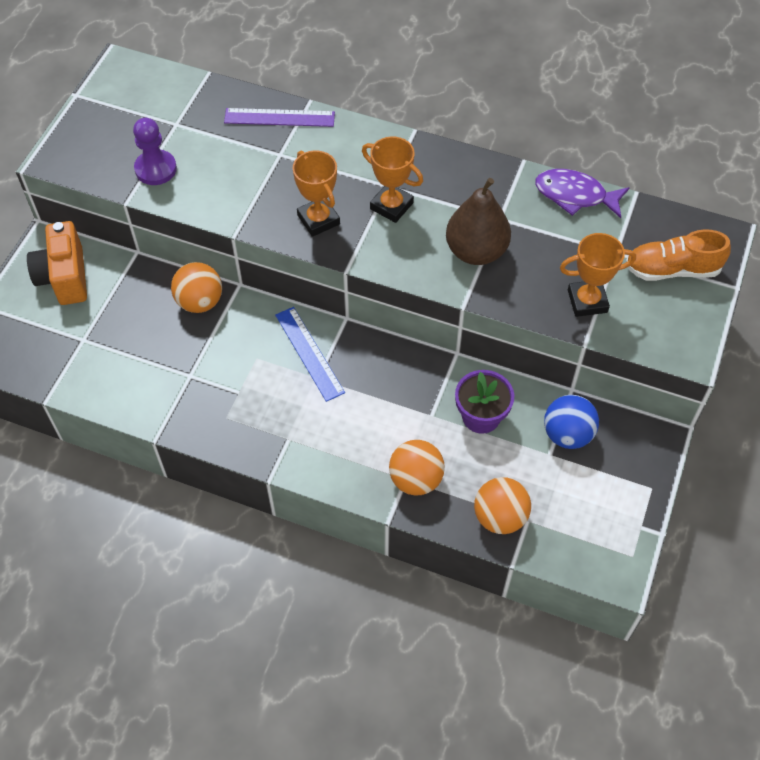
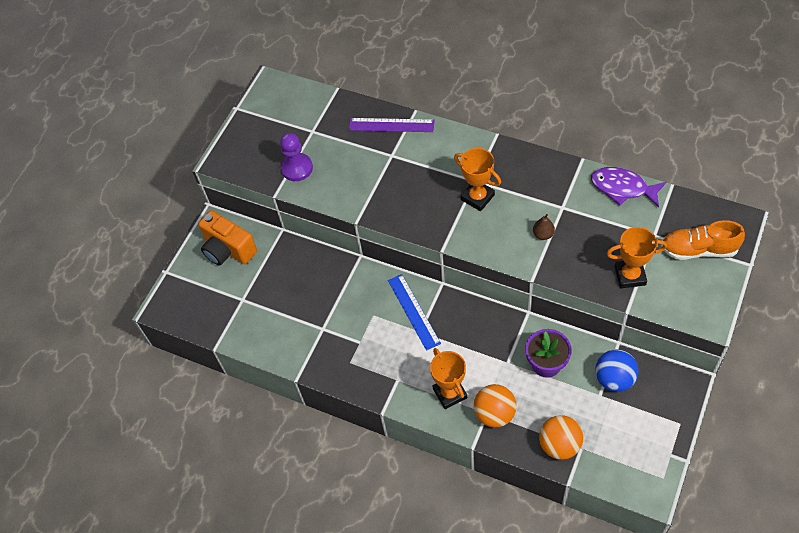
camera: 10 degrees right, 0 degrees up
(64, 277) = (228, 250): orange camera -> orange camera turned 45 degrees counterclockwise
(200, 302) = (330, 269): orange ball -> none
(318, 220) = (421, 209): orange trophy -> orange trophy (450, 393)
(476, 251) = (543, 234): brown pear -> brown pear, size x0.44

